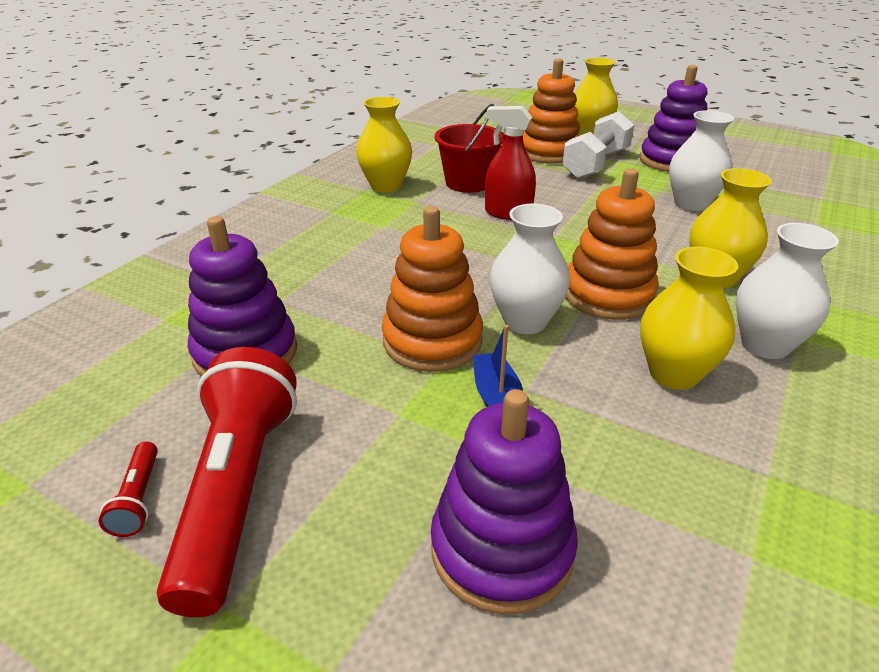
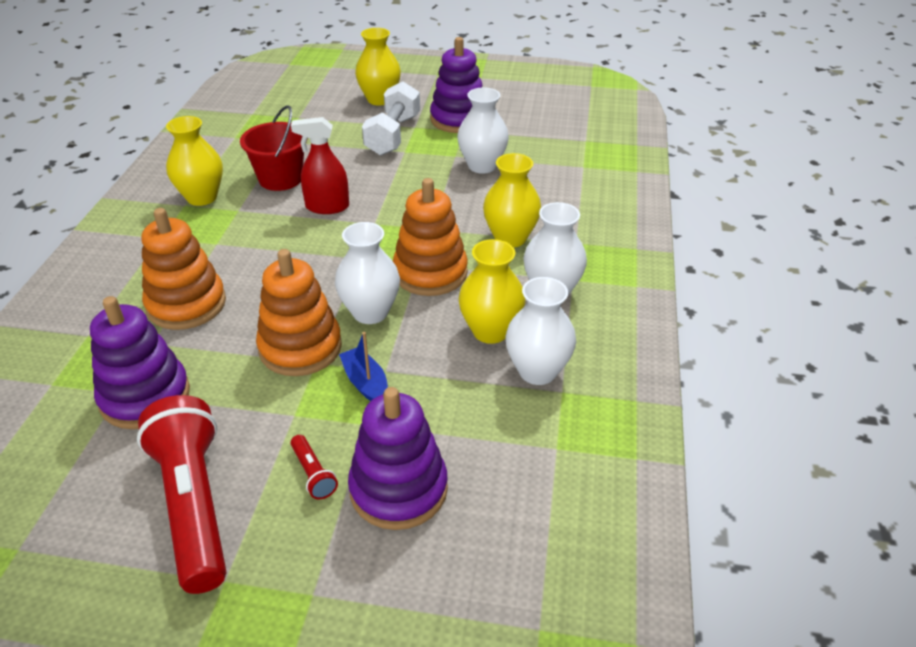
camera: 20 degrees left, 5 degrees up
(138, 499) = (118, 532): red flashlight -> red flashlight (313, 474)
(548, 152) = (346, 128): orange stacking toy -> orange stacking toy (186, 304)
(734, 439) = (537, 371): none -> white vase

